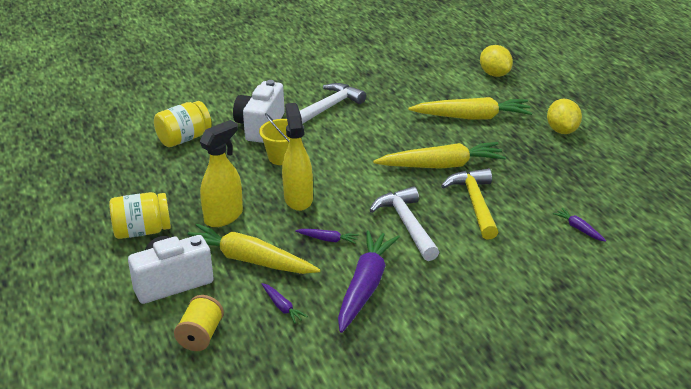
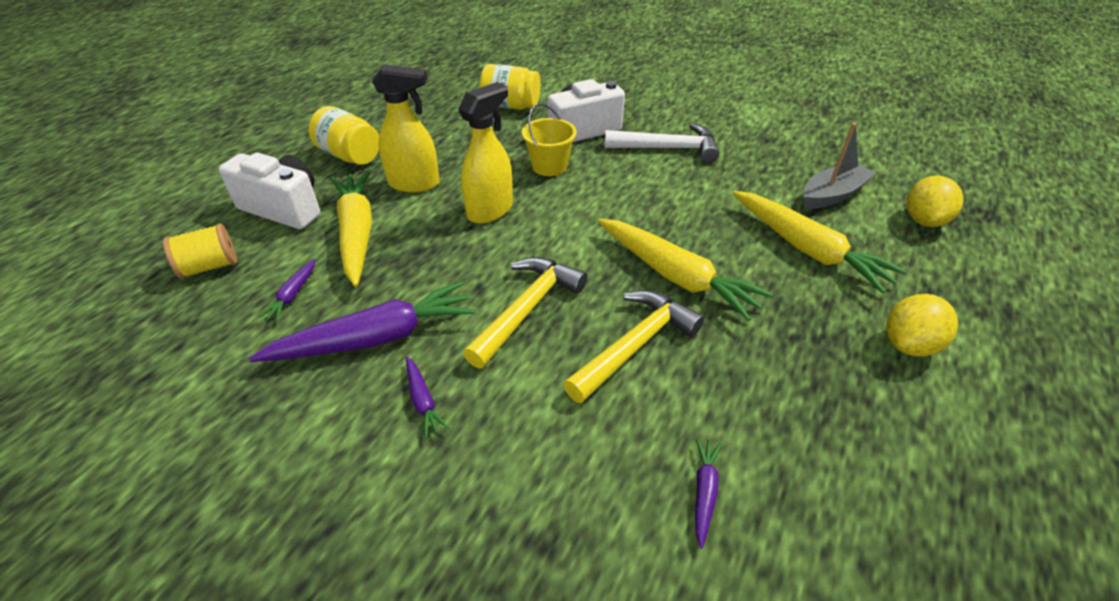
camera: 50 degrees right, 10 degrees up
(328, 239) = (439, 265): purple carrot -> purple carrot (423, 401)
(407, 225) = (527, 309): white hammer -> yellow hammer
(442, 85) = (832, 195): none -> grey boat

